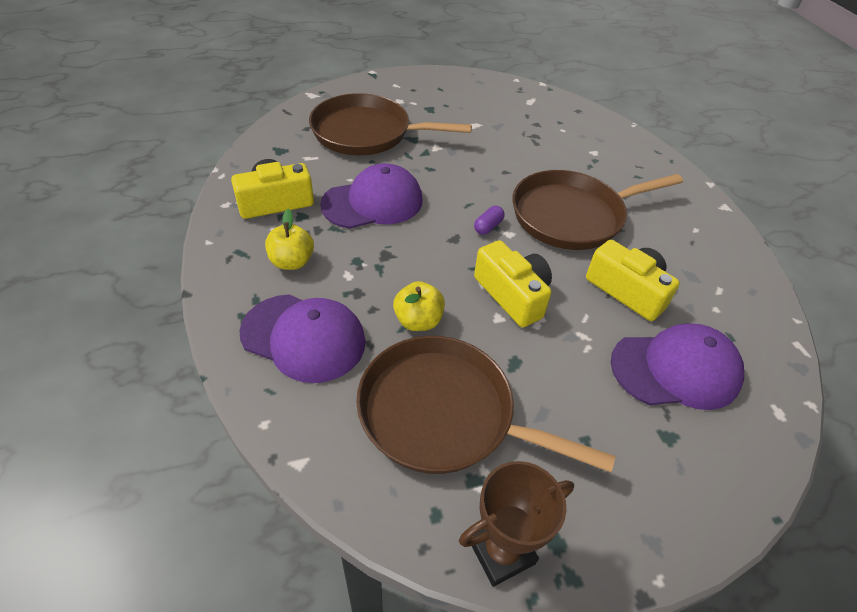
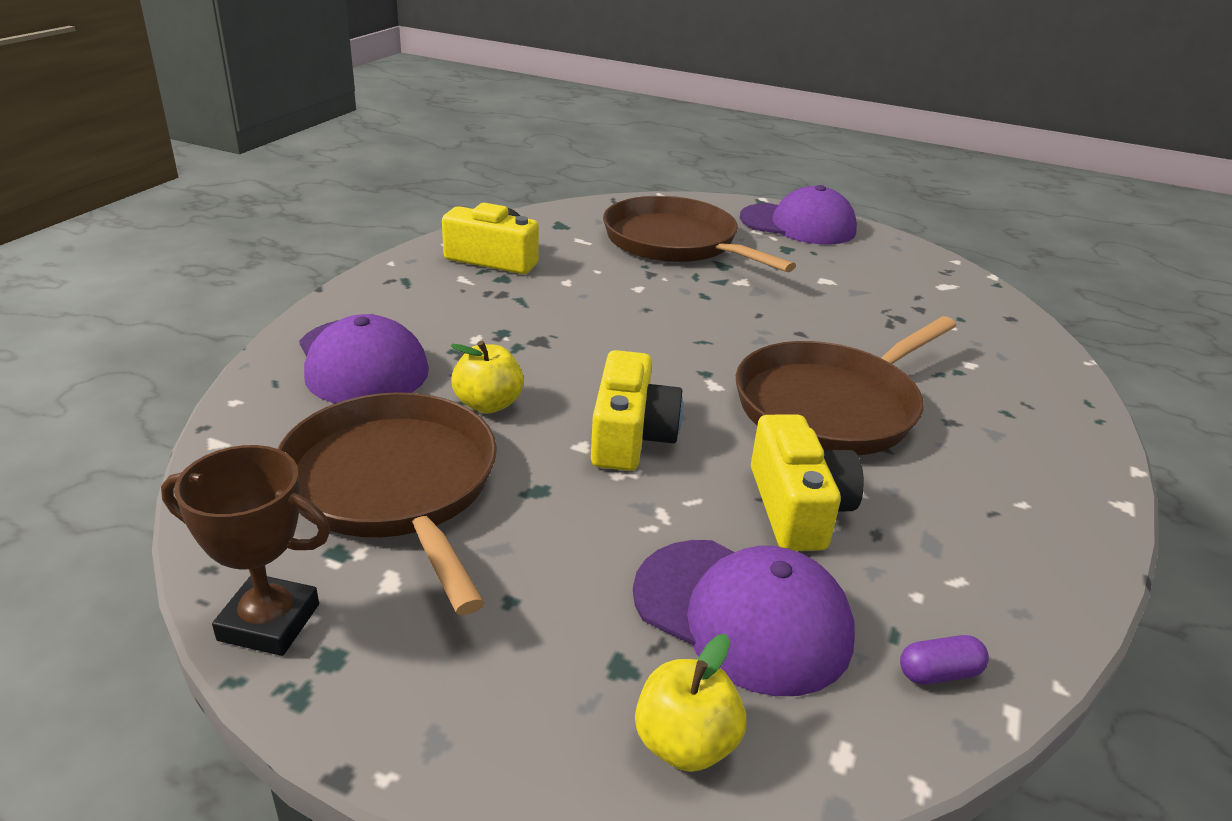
camera: 40 degrees right, 15 degrees down
(292, 262) = (439, 306): yellow apple -> yellow apple (685, 743)
(373, 202) = (592, 296): purple cap -> purple cap (798, 225)
(488, 226) = (696, 368): purple capsule -> purple capsule (939, 673)
(572, 216) = (831, 406): brown pan -> brown pan turned 60 degrees counterclockwise

